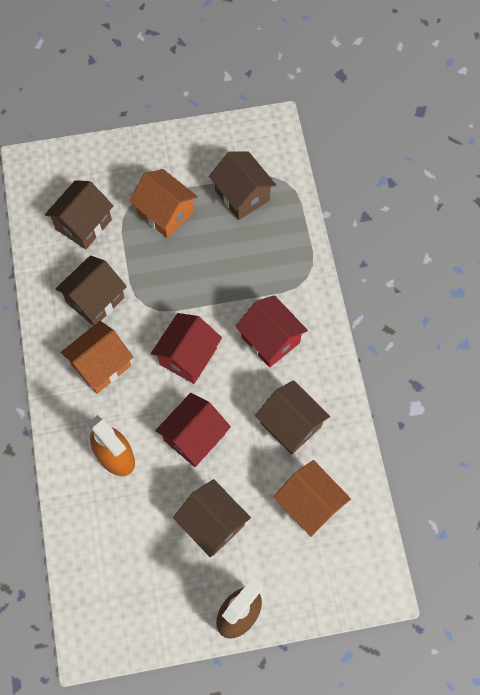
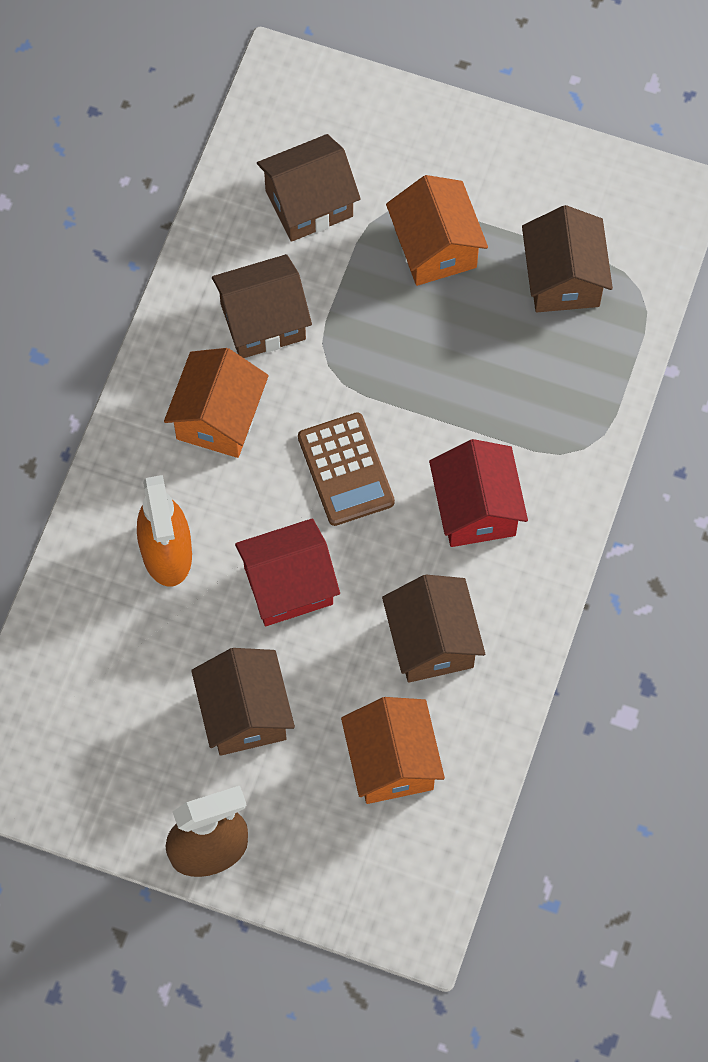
camera: 30 degrees right, 0 degrees up
(101, 365) = (218, 418): orange house -> orange house turned 60 degrees counterclockwise
(188, 356) = (345, 470): red house -> brown calculator

